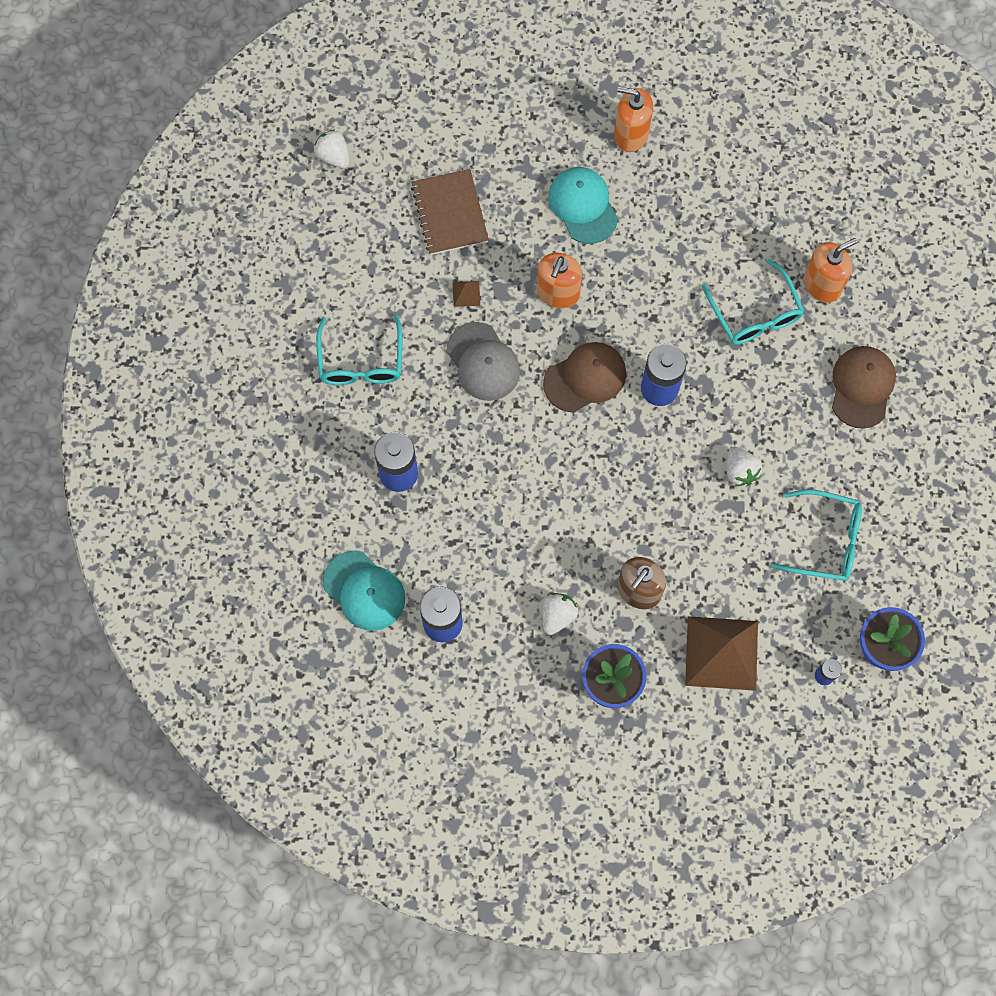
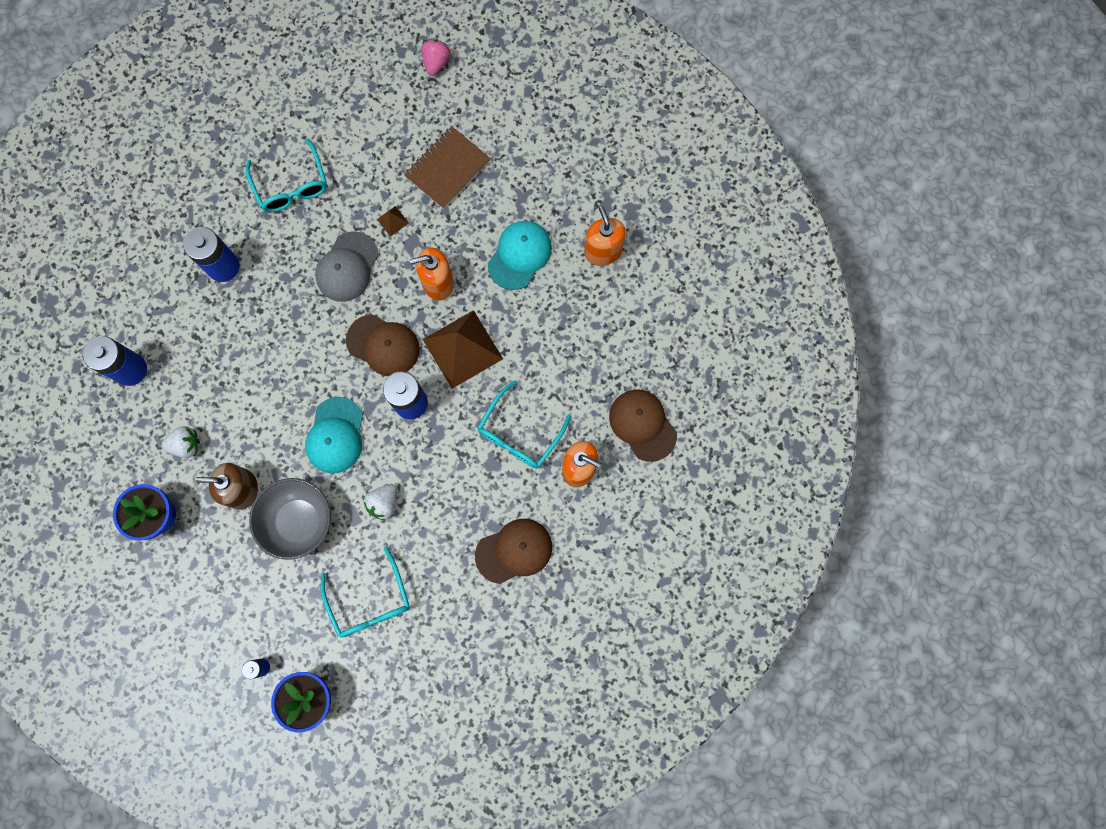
camera: 55 degrees right, 5 degrees up
(333, 156) = (436, 63): white strawberry -> pink strawberry
(361, 361) = (291, 185): turquoise glasses -> turquoise glasses turned 75 degrees counterclockwise
(364, 591) = (121, 301): turquoise cap -> turquoise cap (335, 435)
(705, 557) = (299, 521): none -> grey bowl
(721, 653) = (231, 580): brown pyramid -> brown pyramid (463, 349)
(819, 206) = (642, 425): none -> brown cap

